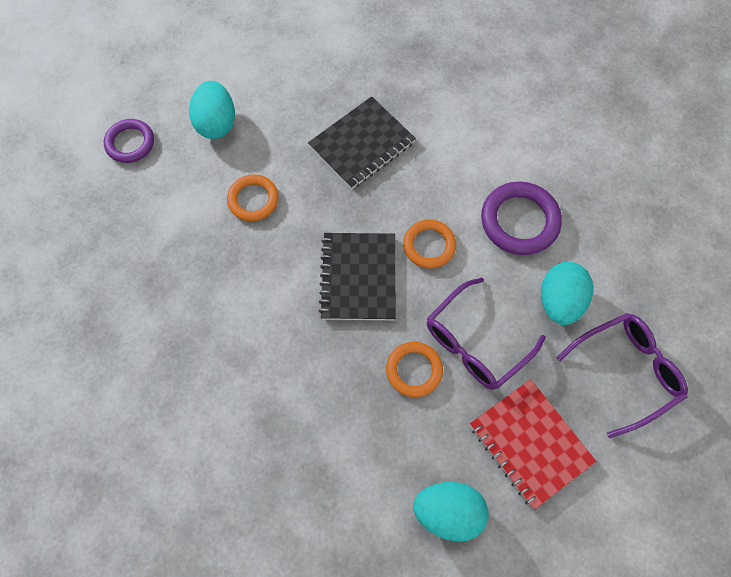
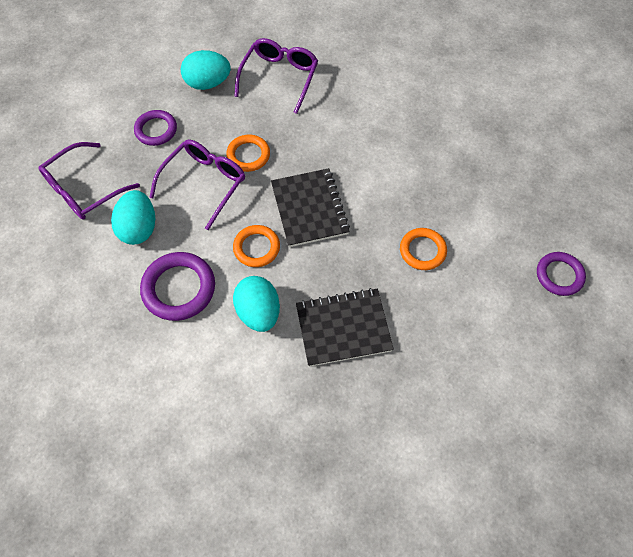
camera: 165 degrees right, 5 degrees down
(216, 123) = (491, 315): turquoise egg -> turquoise egg (258, 312)
(342, 494) = (279, 77): none -> purple glasses
(362, 144) = (343, 328): black notebook -> black notebook turned 45 degrees clockwise
(530, 443) = (156, 130): red notebook -> purple ring

